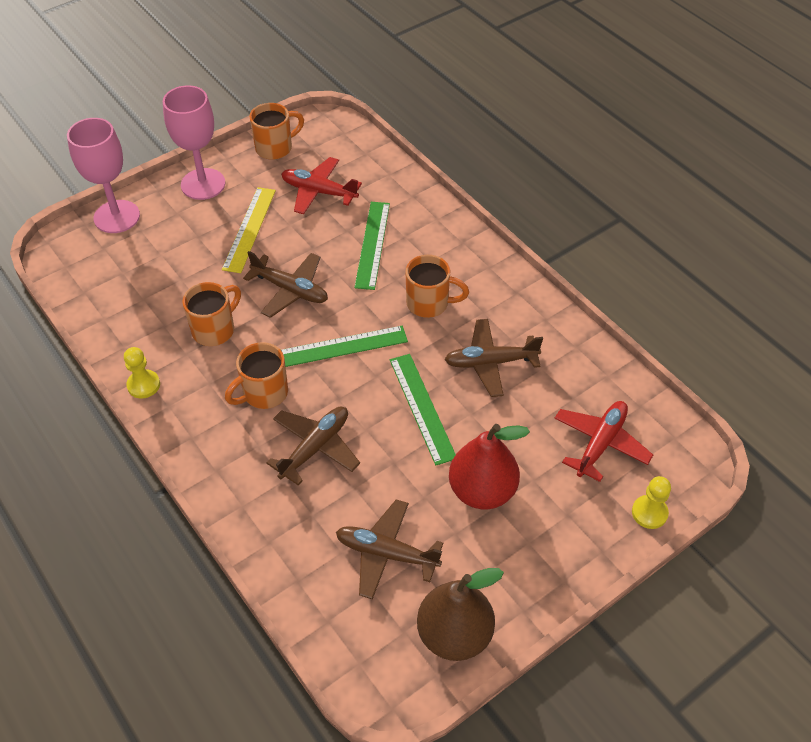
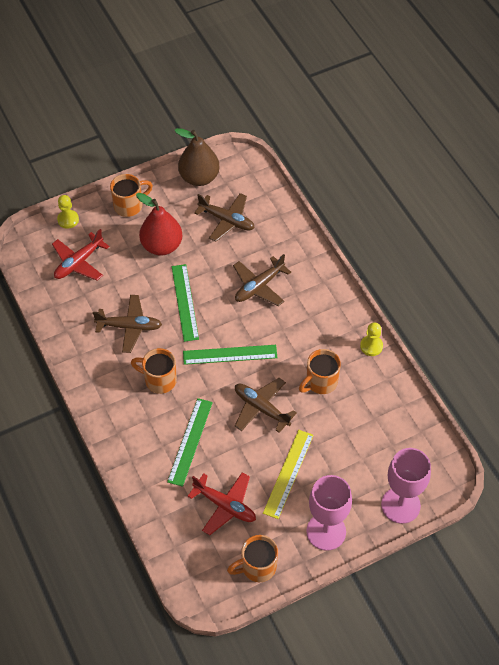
camera: 170 degrees left, 5 degrees up
(264, 393) = (289, 328): orange mug -> orange mug (129, 206)

